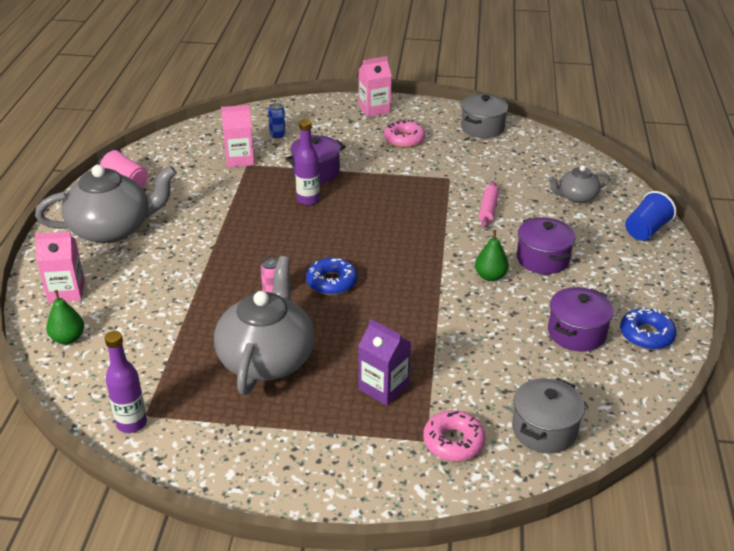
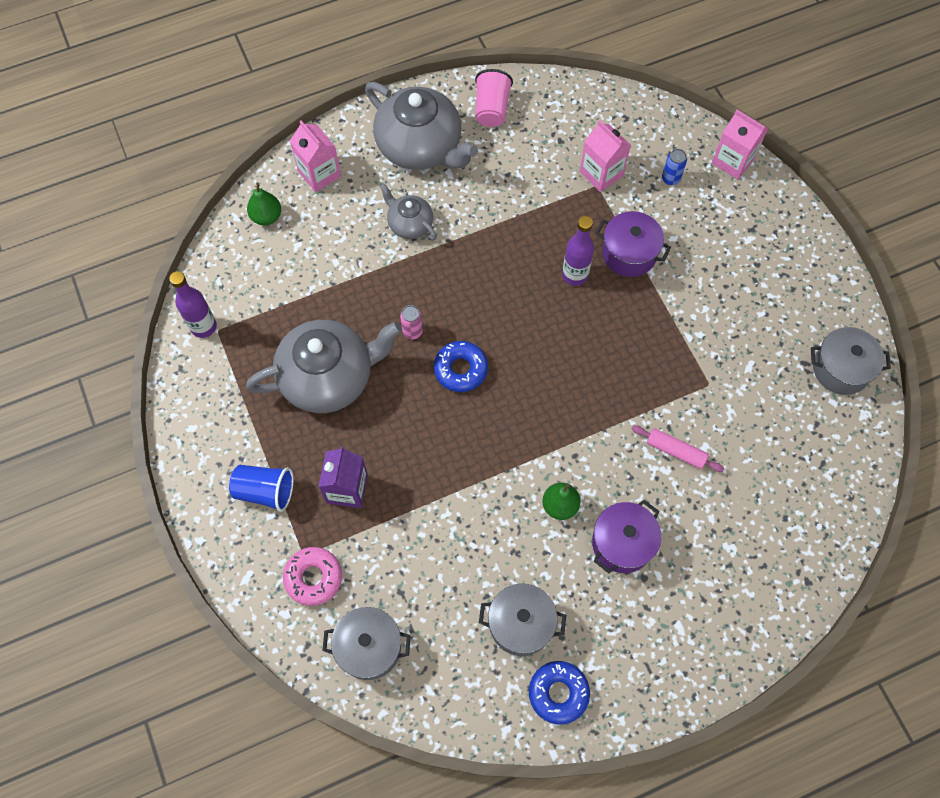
camera: 60 degrees right, 30 degrees up
(374, 109) = (795, 238): pink carton -> pink carton (733, 161)
(404, 139) = (753, 301): pink donut -> none
(488, 209) = (675, 451): pink rolling pin -> pink rolling pin turned 45 degrees clockwise
(576, 197) = (765, 531): grey teapot -> grey teapot (409, 224)
(576, 333) = (521, 624): purple pot -> grey pot
(646, 230) = (749, 631): blue cup -> blue cup (265, 491)

